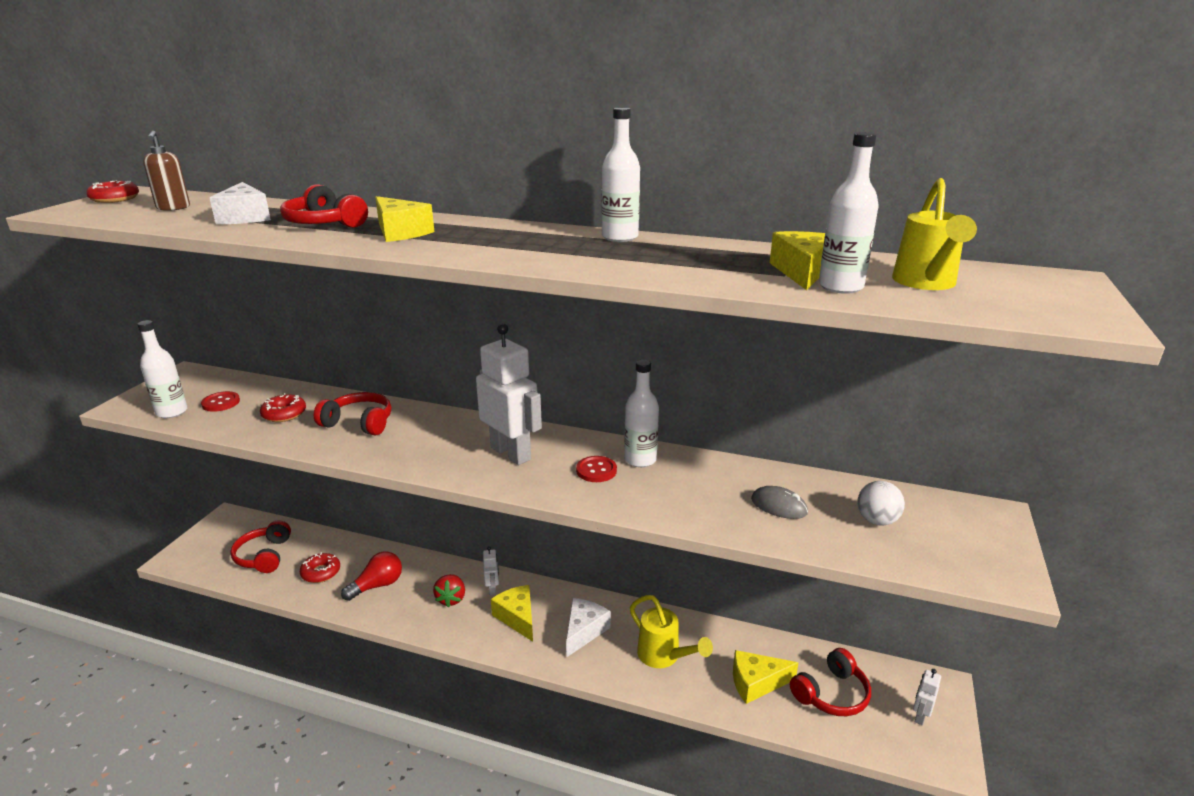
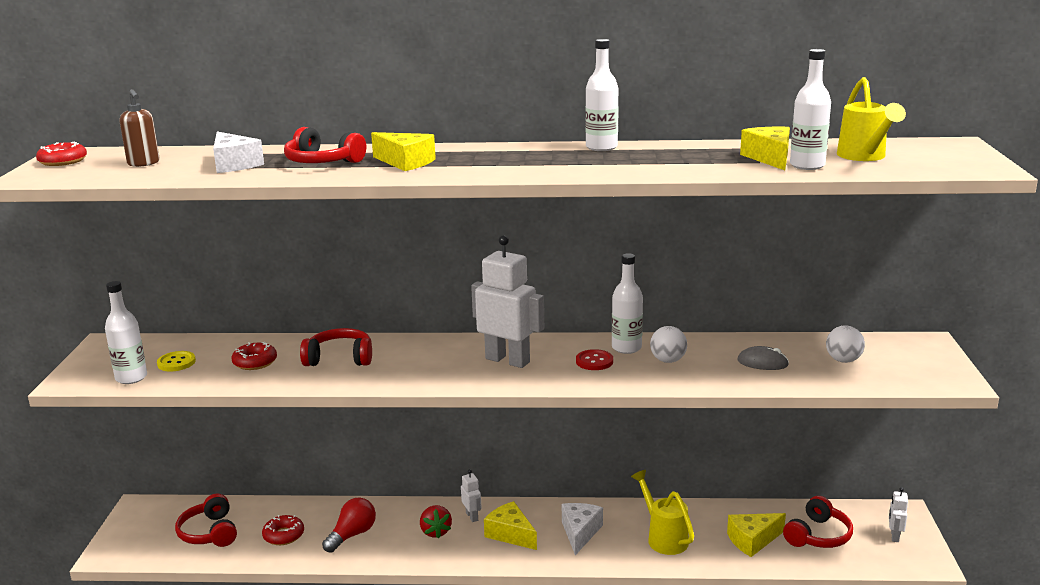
camera: 15 degrees left, 5 degrees down
(221, 403) = (176, 363): red button -> yellow button
(664, 657) = (663, 537): yellow watering can -> yellow watering can turned 150 degrees counterclockwise
(674, 483) = (668, 360): none -> white ball

